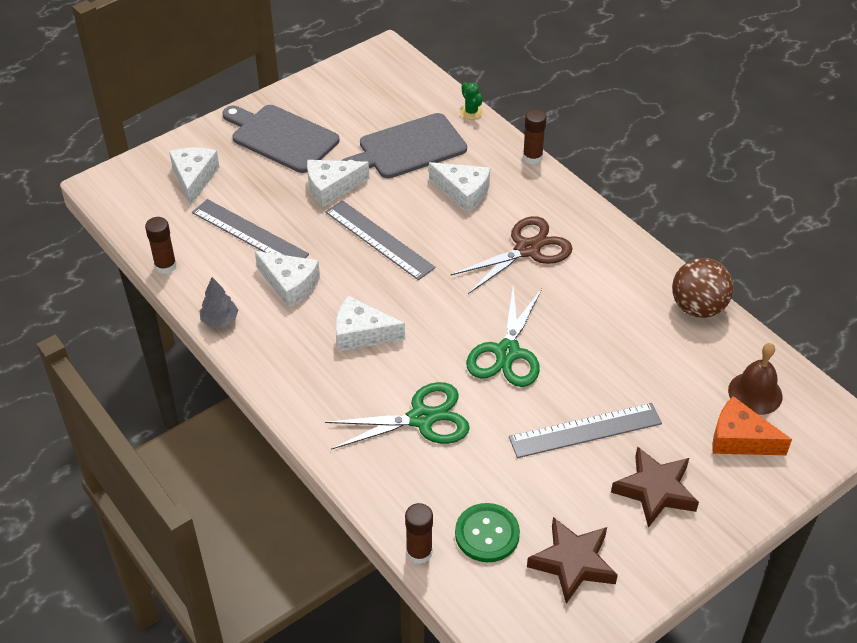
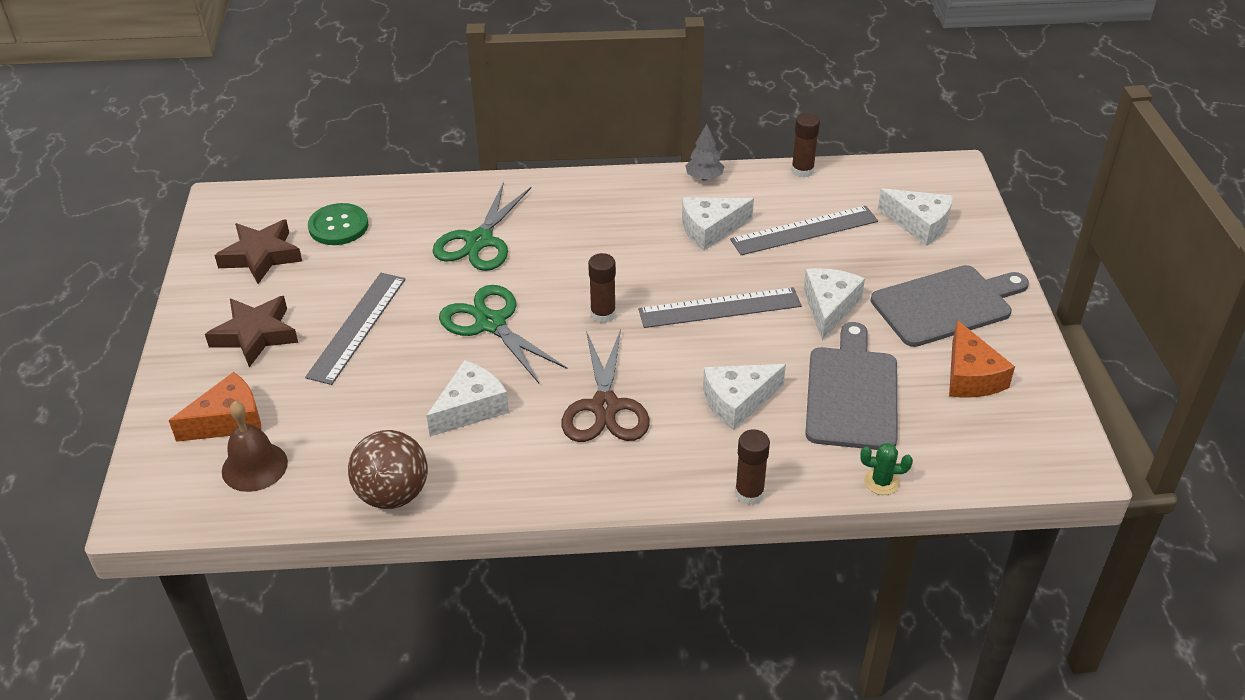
camera: 125 degrees right, 5 degrees down
(346, 106) = (971, 376): none -> orange cheese
(362, 334) = (607, 247): white cheese -> white cheese (470, 408)
(419, 552) = (366, 188): brown glue stick -> brown glue stick (603, 314)

